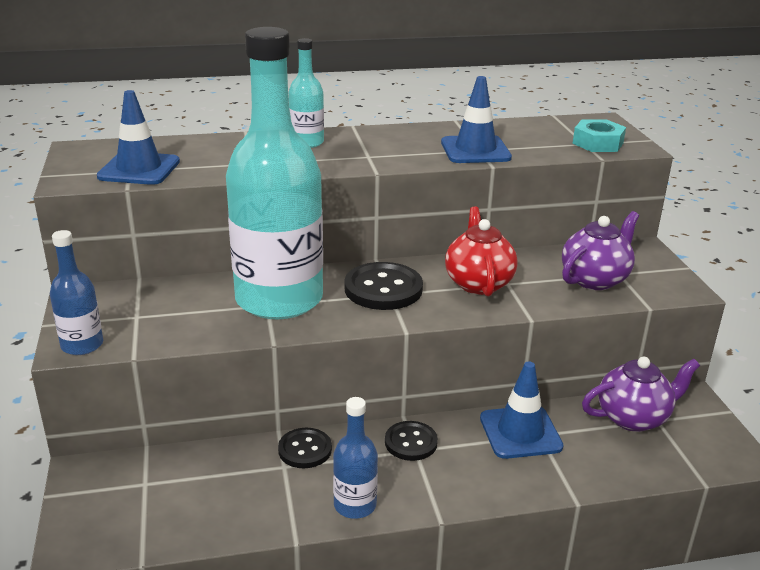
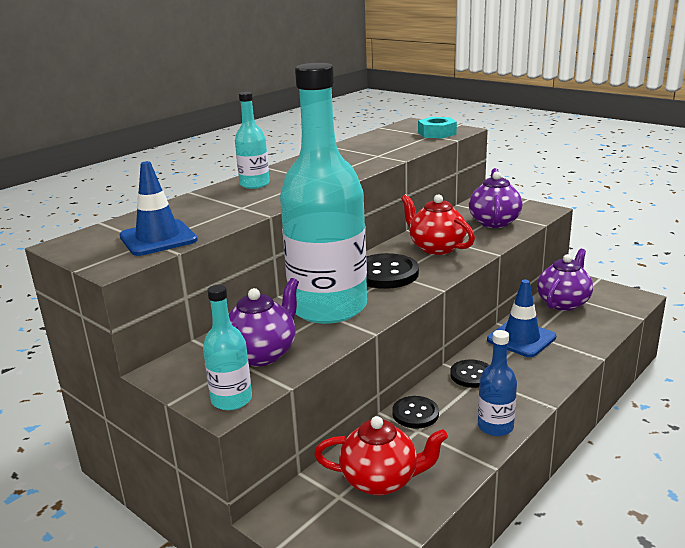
camera: 35 degrees left, 5 degrees down
(82, 345) = (231, 400): blue bottle -> turquoise bottle
(162, 317) = (262, 354): none -> purple teapot
(191, 491) = (381, 480): none -> red teapot
(475, 150) = (376, 156): blue traffic cone -> none

